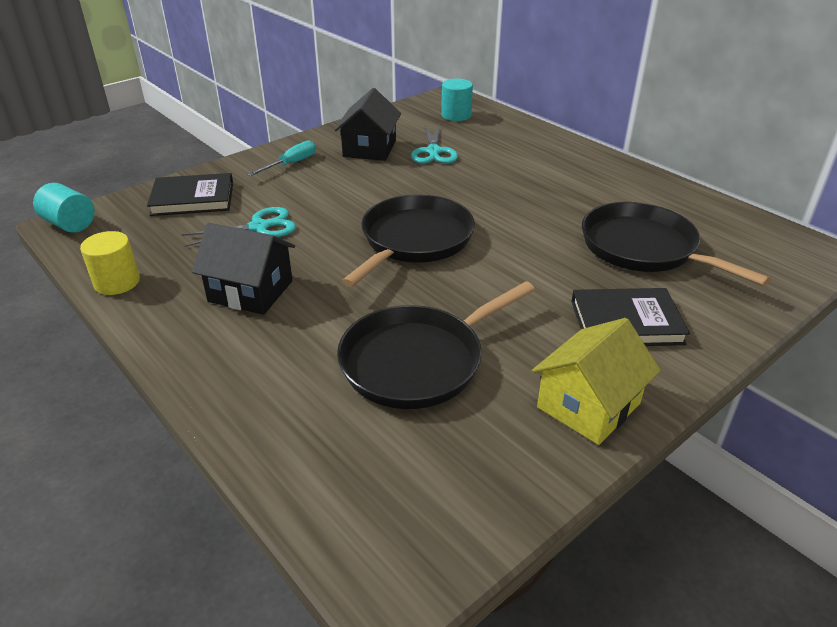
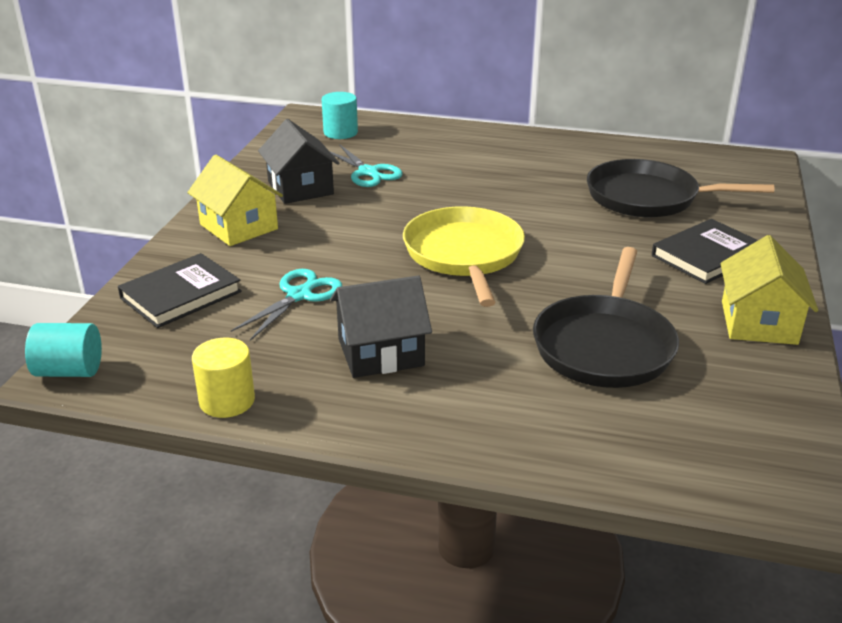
camera: 35 degrees left, 5 degrees down
(291, 164) = (239, 227): turquoise screwdriver -> yellow house
(414, 240) = (464, 254): black pan -> yellow pan

